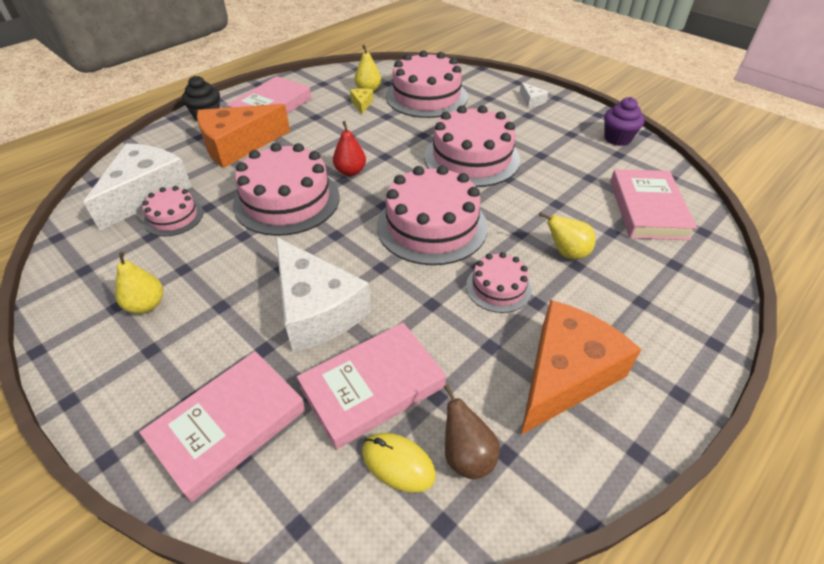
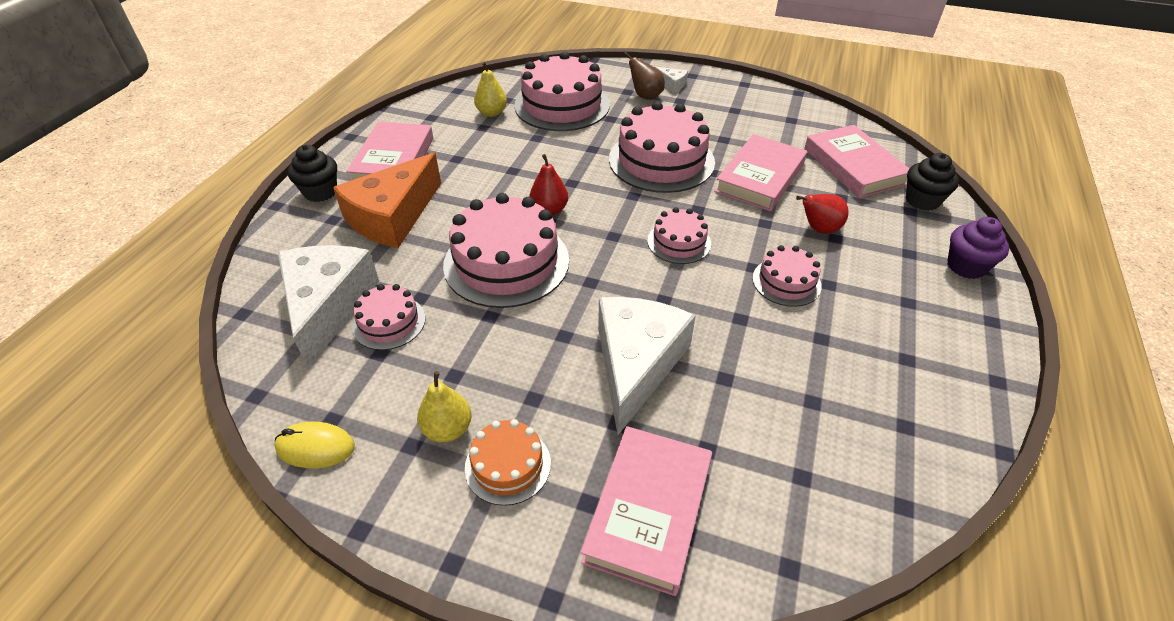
camera: 25 degrees left, 0 degrees up
(162, 347) = (508, 465): none -> orange cake
(316, 309) = (636, 364): white cheese -> white cheese turned 105 degrees counterclockwise
(362, 104) = (498, 131): yellow cheese -> none
(372, 387) = (751, 417): pink book -> pink book (760, 178)
(398, 463) = (828, 474): yellow mouse -> yellow mouse (315, 447)
(432, 226) = (679, 242): pink cake -> pink cake, size x0.52
(467, 456) = (877, 442): brown pear -> brown pear (645, 96)
(565, 374) = (899, 339): orange cheese -> none
(566, 253) = (818, 229): yellow pear -> red pear
(617, 138) = (779, 104): purple cupcake -> purple cupcake (966, 266)
(695, 259) = (922, 200): none -> black cupcake

